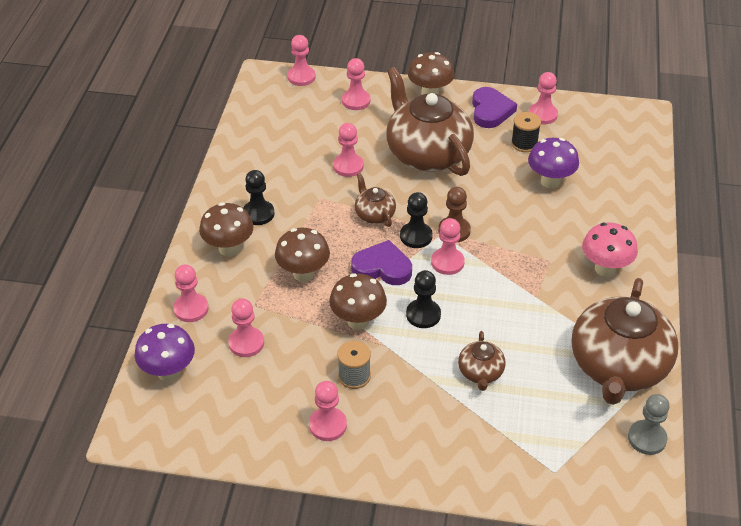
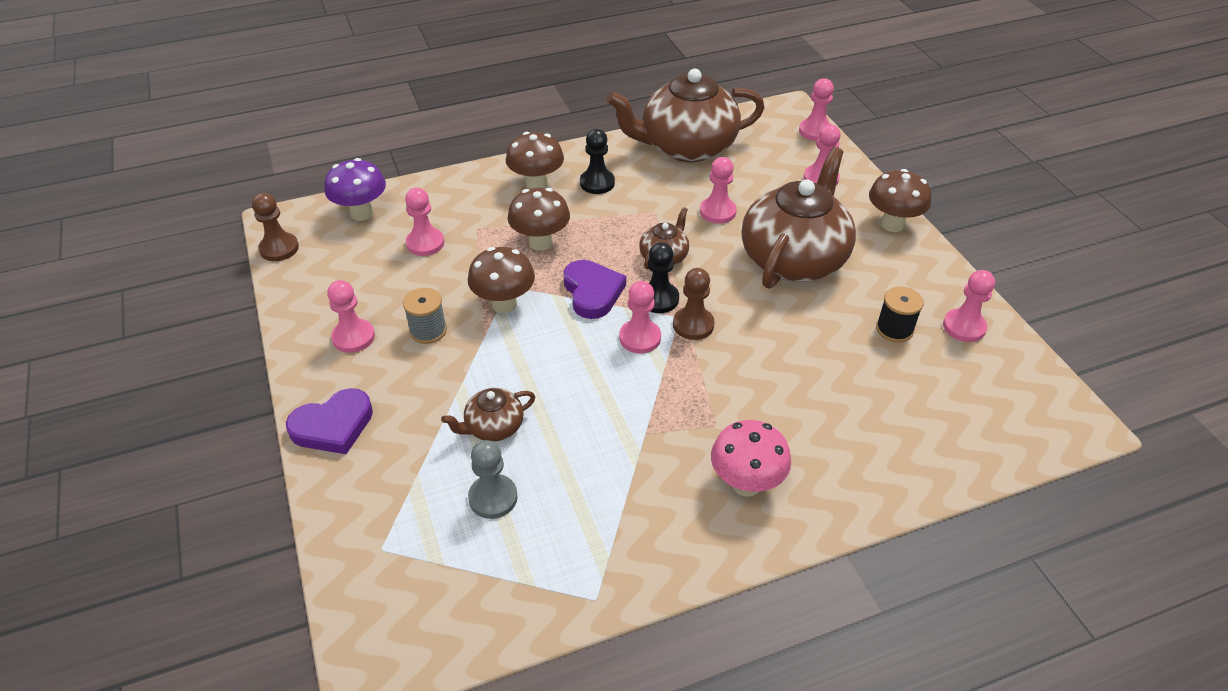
camera: 60 degrees right, 0 degrees up
(170, 444) = (279, 248): none -> brown pawn
(191, 309) = (445, 194): pink pawn -> none
(423, 315) = (547, 348): black pawn -> none
(490, 111) = (920, 281): purple heart -> purple heart (333, 426)
(550, 181) = (852, 376): purple mushroom -> none
(618, 367) = (585, 556): brown teapot -> brown teapot (686, 147)
(647, 438) = (483, 629): grey pawn -> grey pawn (493, 498)

